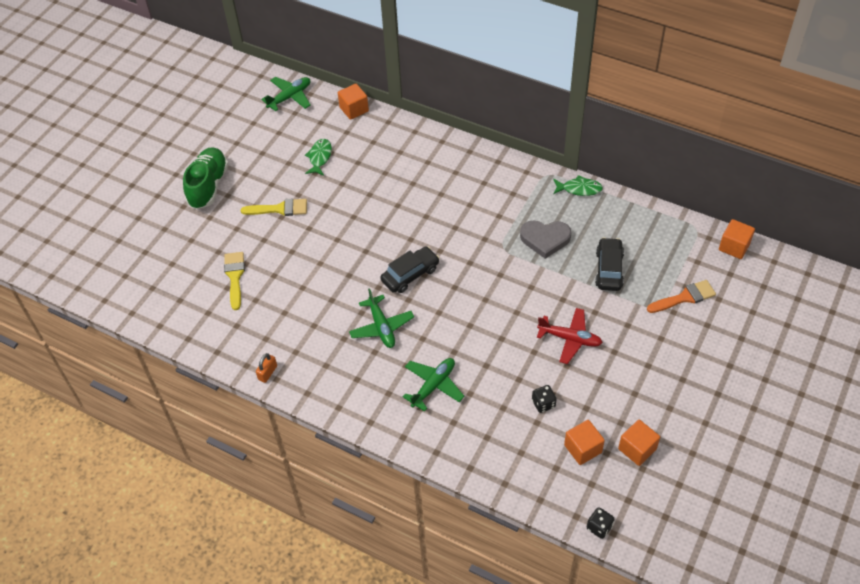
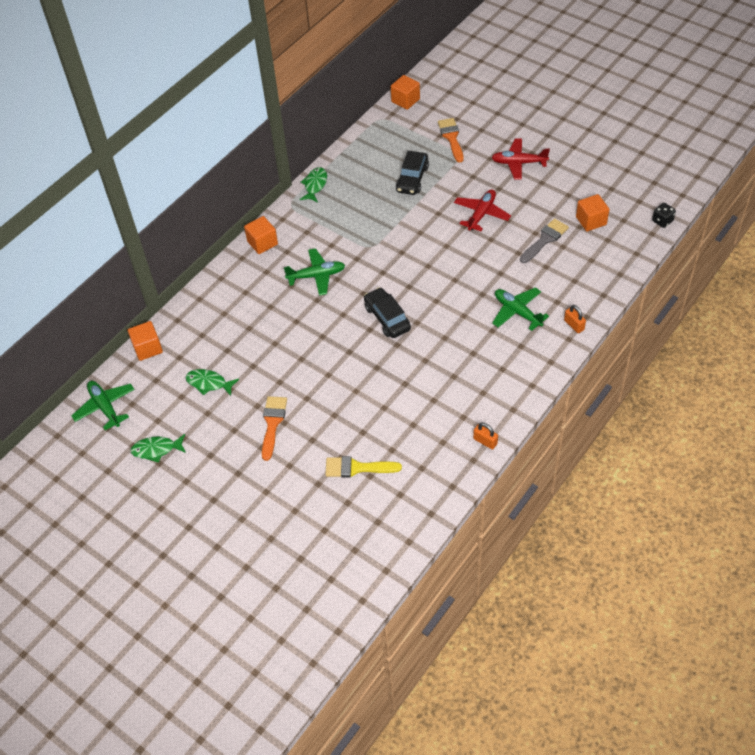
camera: 80 degrees left, 0 degrees up
(208, 186) = (218, 492): green shoe -> none
(249, 138) = (156, 450): none -> green fish
(280, 209) = (273, 423): yellow brush -> orange brush
(381, 327) = (445, 345): green plane -> green plane (316, 276)
(422, 440) = (574, 325): none -> orange padlock
(543, 404) = (545, 239): black dice -> grey brush
(545, 239) = (368, 216): grey heart -> none
(609, 269) = (412, 179): black car -> black car turned 90 degrees counterclockwise
(637, 449) = (594, 189): orange cube -> orange cube (262, 243)
(661, 367) = (518, 163): none -> red plane

